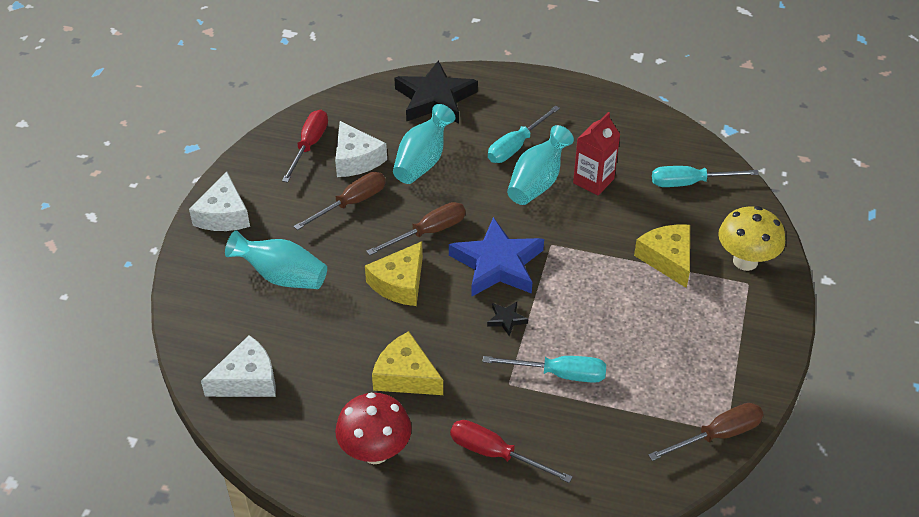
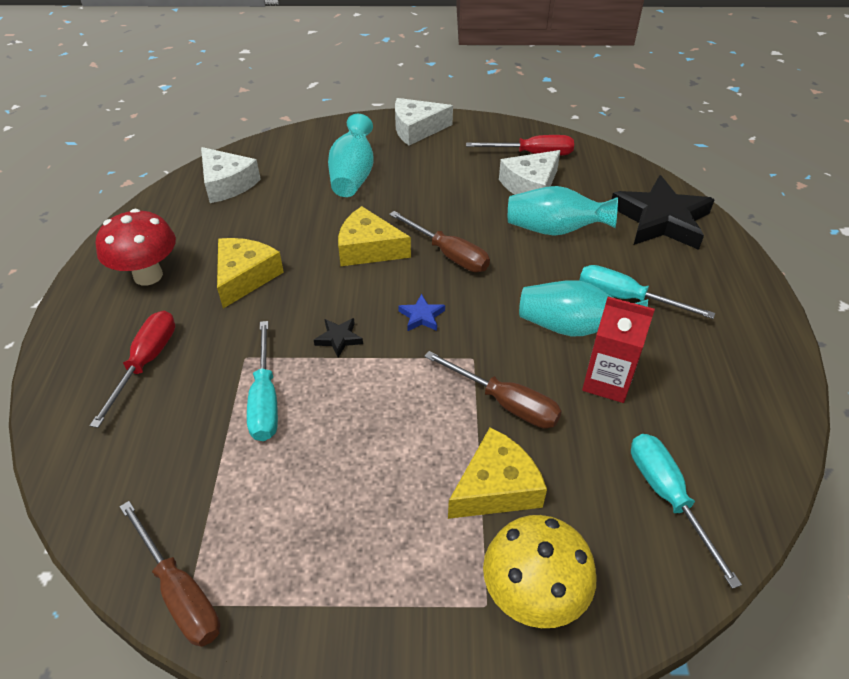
camera: 75 degrees right, 0 degrees up
(351, 203) = (466, 195): brown screwdriver -> brown screwdriver (505, 403)
(497, 264) = (421, 316): blue star -> blue star, size x0.41

